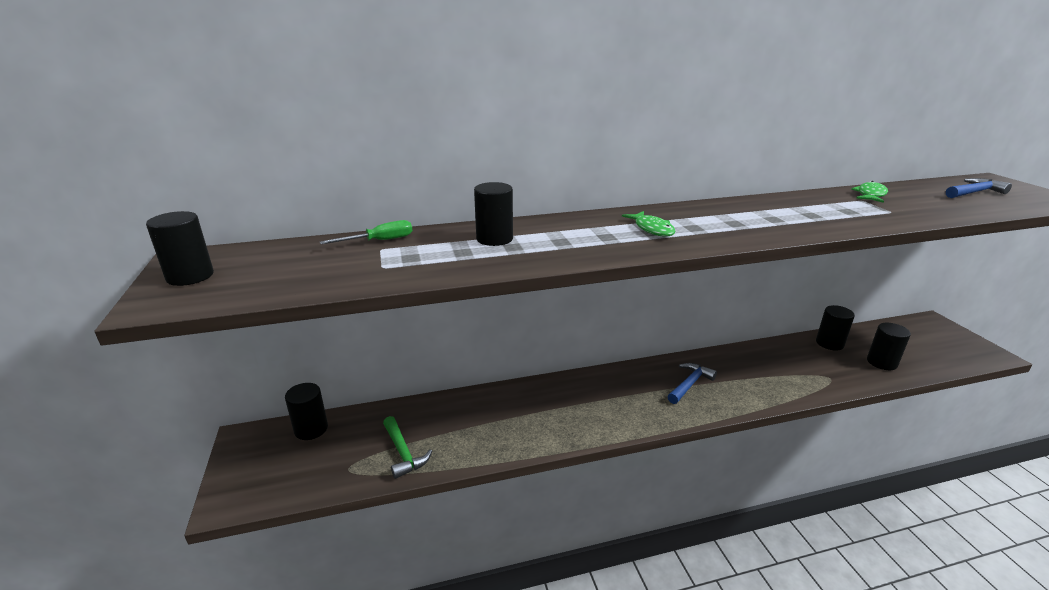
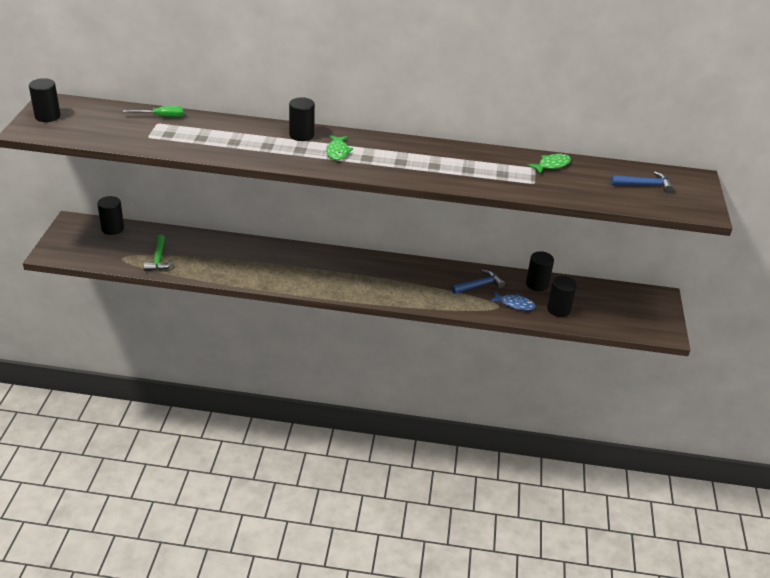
camera: 20 degrees right, 10 degrees up
(494, 239) = (229, 133): black cylinder -> black cylinder (301, 135)
(689, 384) = (385, 277): blue hammer -> blue hammer (479, 285)
(840, 371) = (514, 304): none -> blue fish

